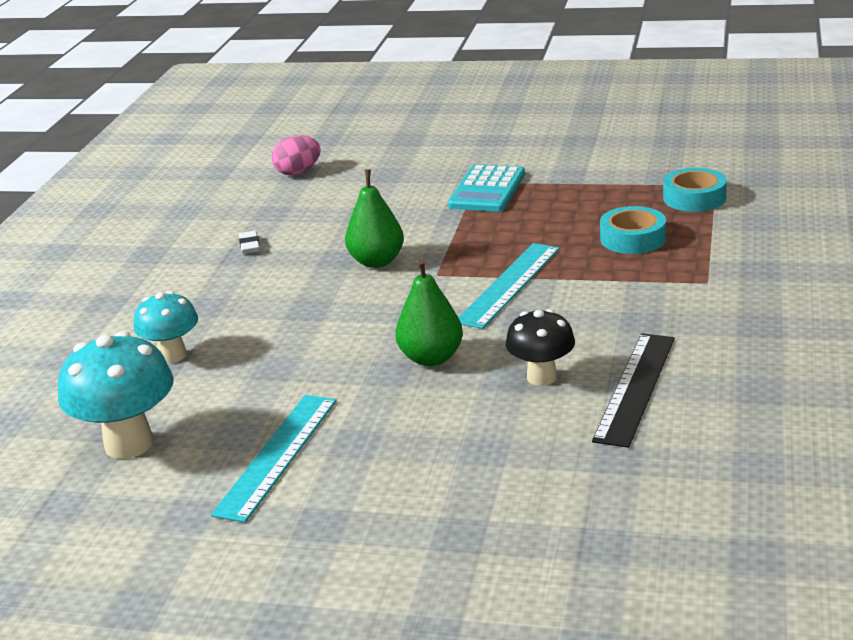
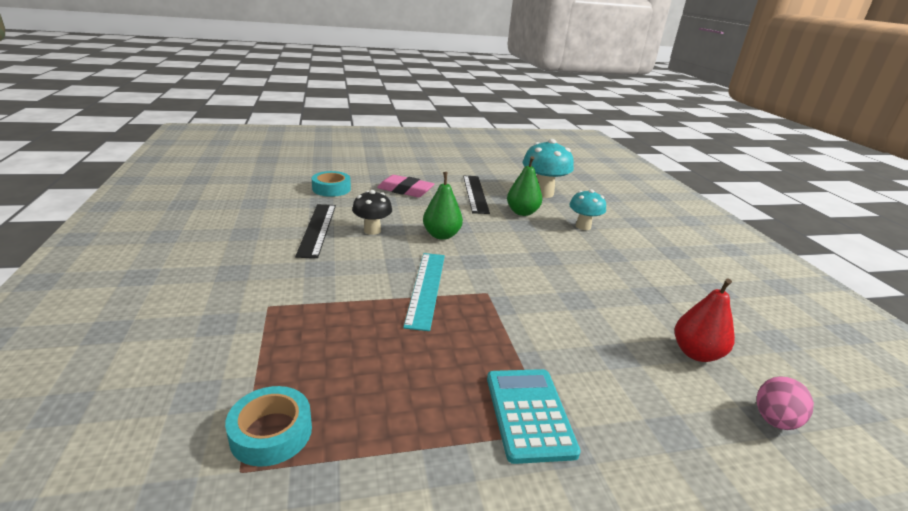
camera: 150 degrees right, 0 degrees up
(249, 246) = (659, 305): white eraser -> none
(277, 455) = (475, 193): turquoise ruler -> black ruler
(285, 209) = (696, 353): none -> red pear
(377, 261) = (543, 299): green pear -> green pear (522, 212)
(423, 479) = (405, 190): none -> pink eraser
(633, 238) = (338, 349): turquoise tape -> turquoise tape (331, 189)

